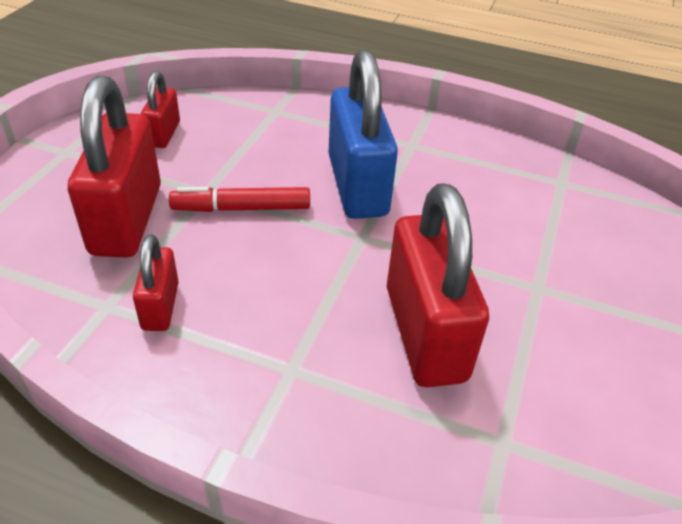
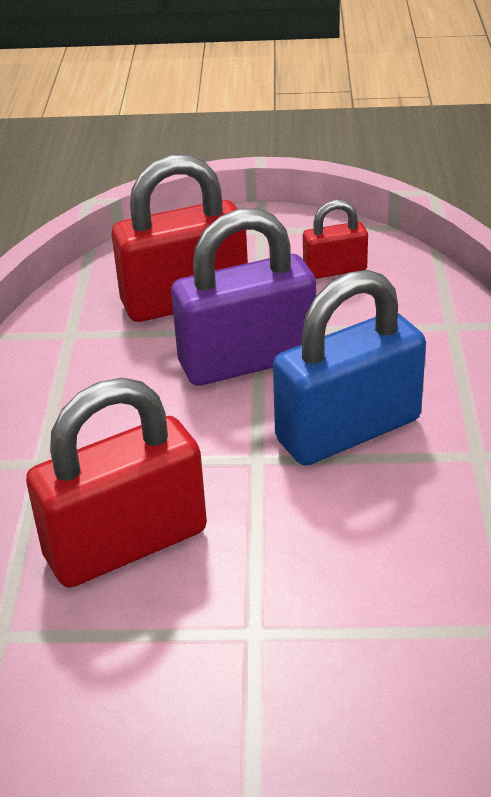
camera: 75 degrees right, 5 degrees down
(160, 306) = (82, 361): red padlock -> none
(241, 208) = (247, 361): red marker -> purple padlock

